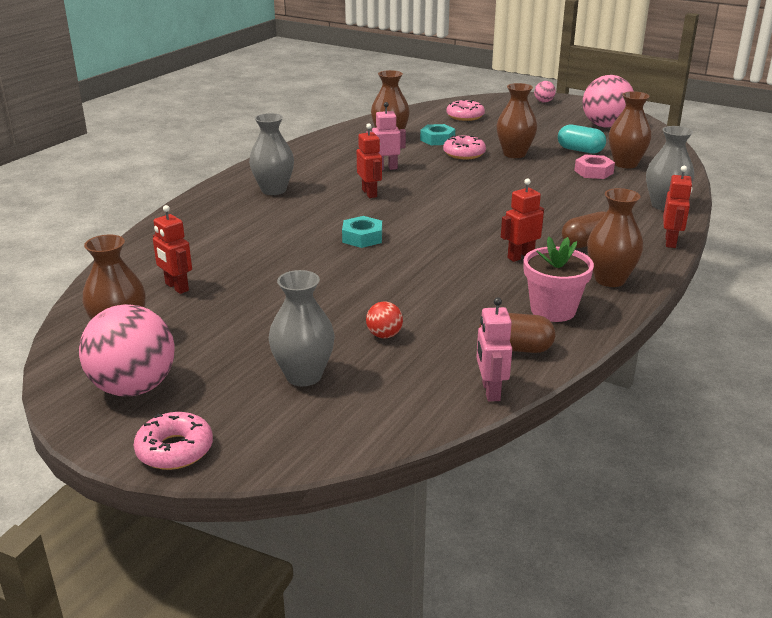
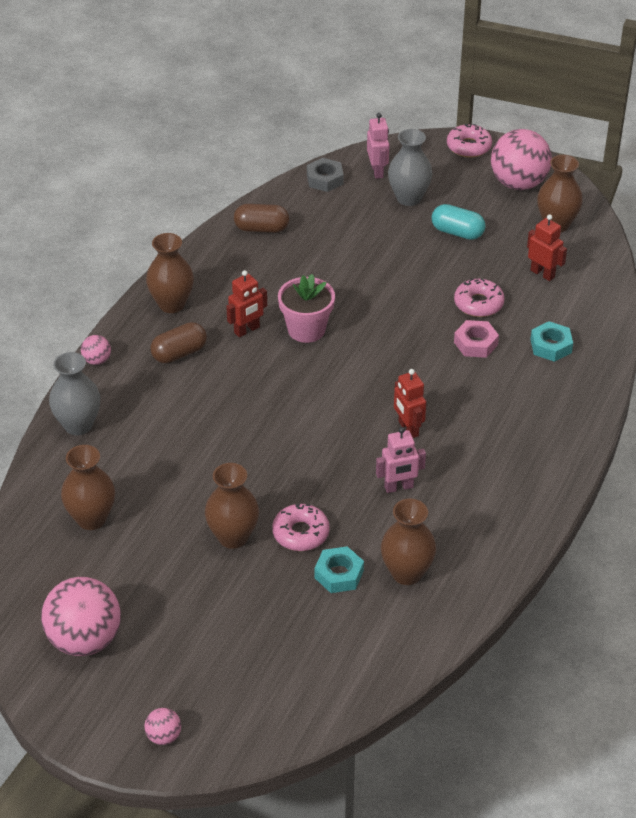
camera: 175 degrees right, 15 degrees up
(273, 190) = (519, 428): grey vase -> none
(362, 237) = (400, 349): turquoise nut -> turquoise nut (551, 346)
(384, 335) = (359, 234): red ball -> none
(423, 409) = (325, 179): none -> grey nut
(465, 116) = (300, 662): pink donut -> pink donut (478, 304)
(490, 391) = (281, 194): pink robot -> pink robot (377, 171)
(553, 310) = (227, 267): pink flower pot -> pink flower pot (306, 329)
(580, 150) = (142, 554): turquoise capsule -> turquoise capsule (457, 232)
(593, 172) = (138, 495): pink nut -> pink nut (475, 343)
(671, 242) = (97, 360): red robot -> pink ball

